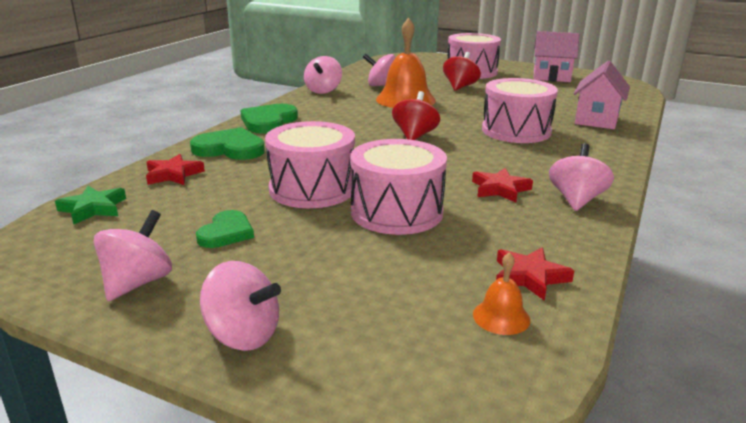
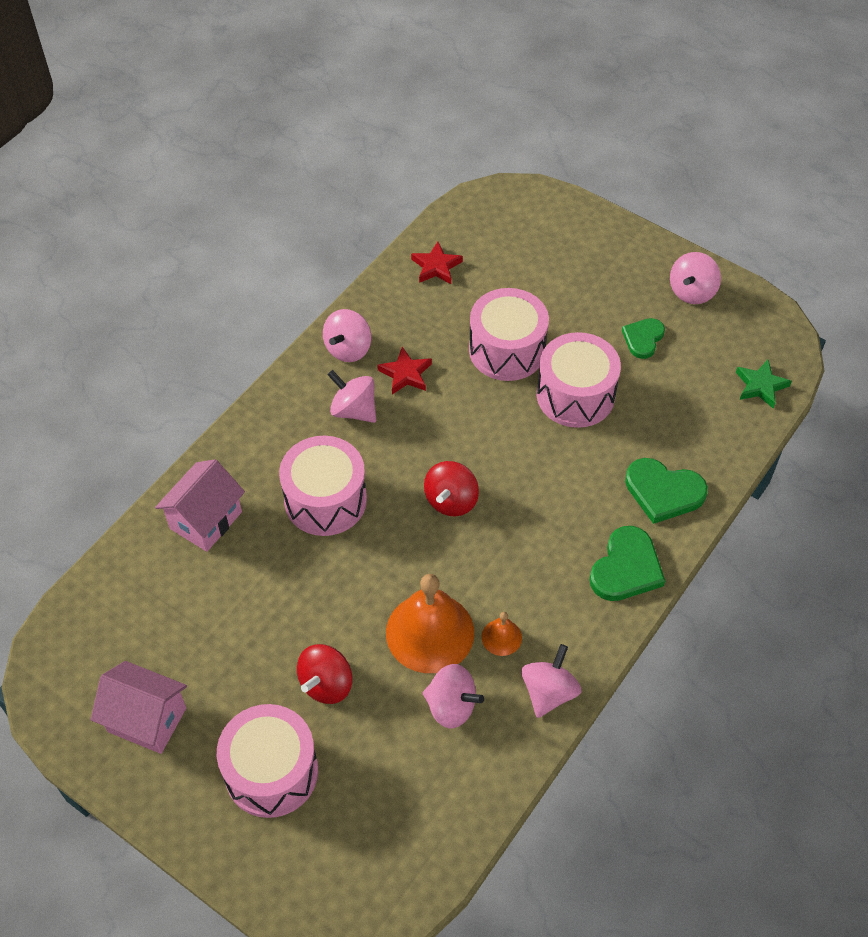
camera: 170 degrees left, 30 degrees up
(173, 174) = (709, 439): red star -> none
(243, 335) = (618, 243): pink spinning top -> pink spinning top (354, 410)
(501, 317) = (469, 238): orange bell -> orange bell (501, 637)

